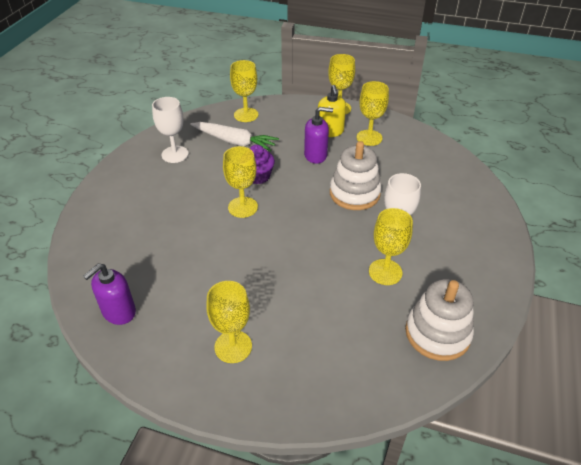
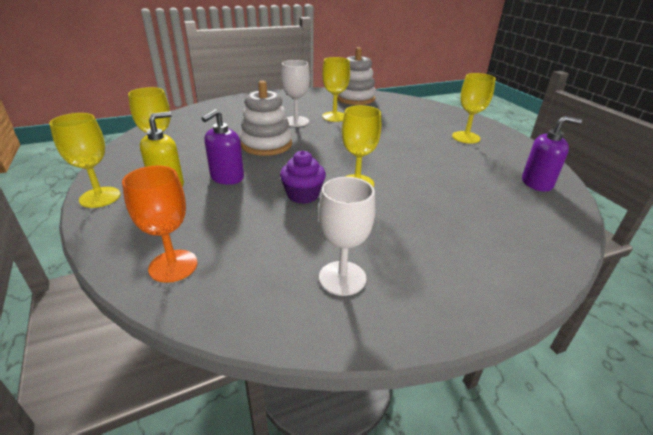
camera: 130 degrees left, 10 degrees down
(234, 142) = (255, 241): white carrot -> none
(246, 115) = (173, 266): yellow goblet -> orange goblet
(316, 155) = (227, 178): purple soap dispenser -> purple soap dispenser turned 105 degrees counterclockwise

